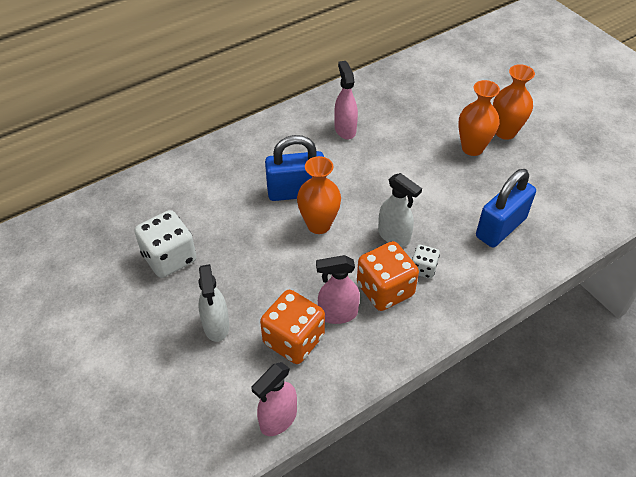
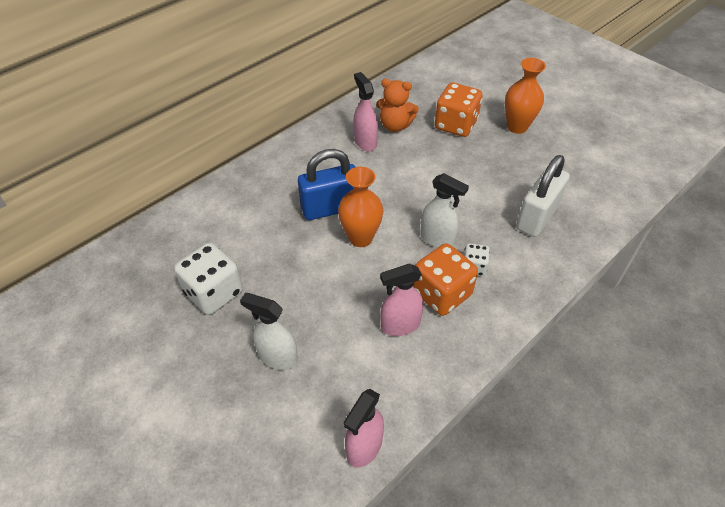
camera: 10 degrees left, 0 degrees up
(216, 326) = (277, 357): white spray bottle -> white spray bottle turned 135 degrees clockwise
(293, 340) = (361, 359): orange dice -> orange dice (455, 125)
(379, 116) = (395, 125): none -> orange teddy bear
(472, 148) = (490, 145): orange vase -> none
(500, 227) = (537, 217): blue padlock -> white padlock

